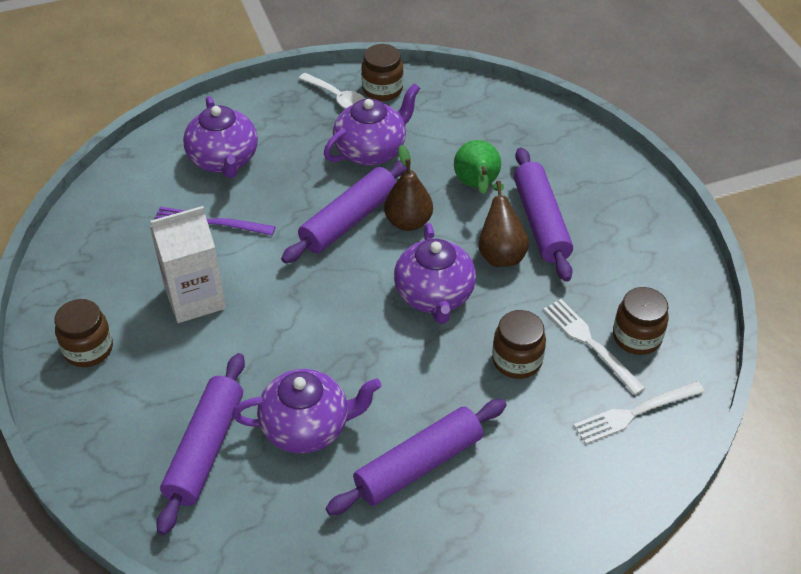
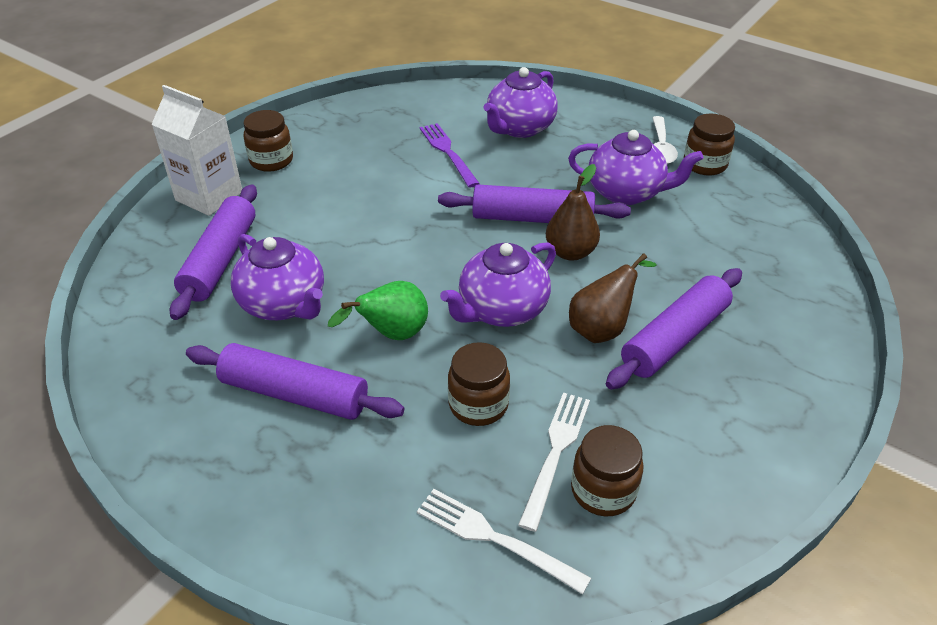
camera: 55 degrees right, 5 degrees down
(195, 298) = (365, 183): white carton -> white carton (209, 196)
(205, 449) = (220, 260): purple rolling pin -> purple rolling pin turned 60 degrees counterclockwise
(477, 186) = (666, 273): green pear -> green pear (392, 334)

